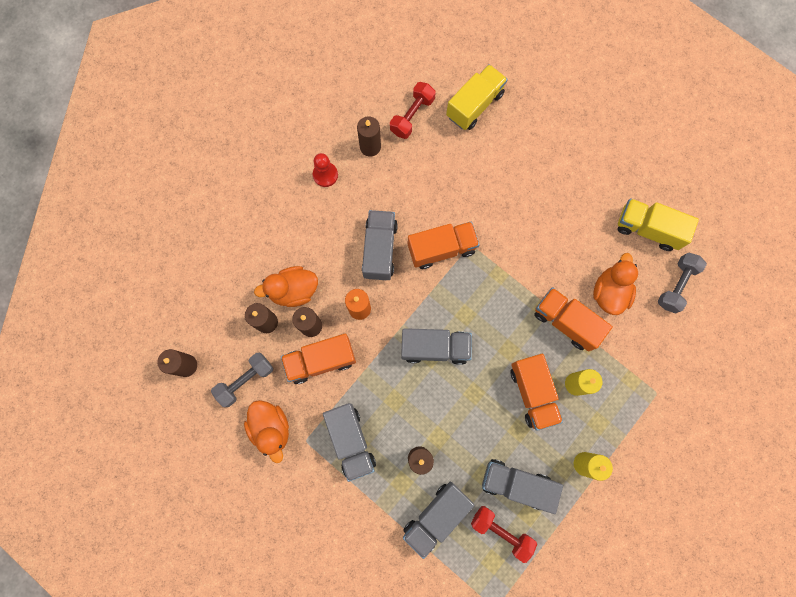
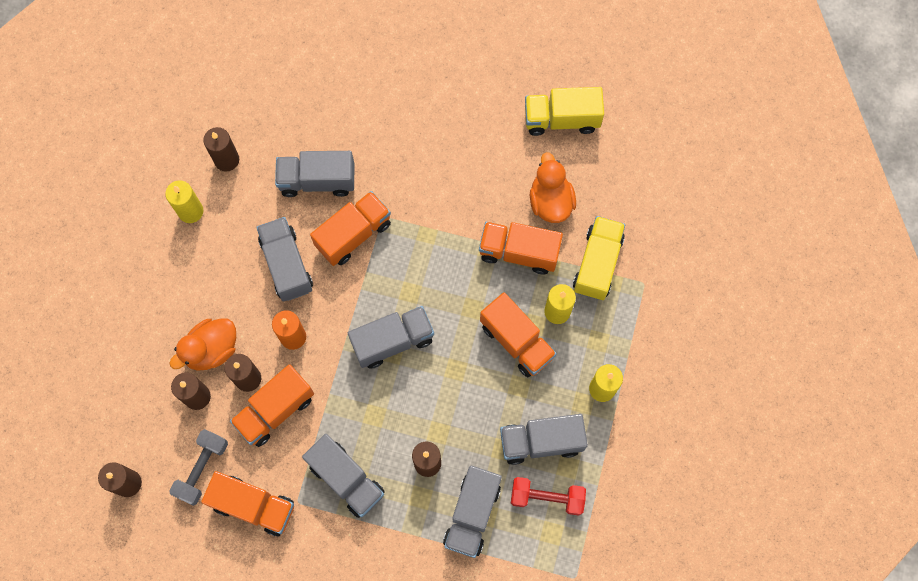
camera: 25 degrees left, 5 degrees down
(271, 428) = (253, 506): orange duck -> orange truck
(325, 175) = (190, 211): red pawn -> yellow candle
(412, 116) = (258, 107): red dumbbell -> none
(432, 194) = (317, 181): none -> grey truck
(474, 105) = (321, 67): yellow truck -> yellow truck (597, 264)
(676, 285) = (616, 164): grey dumbbell -> none

